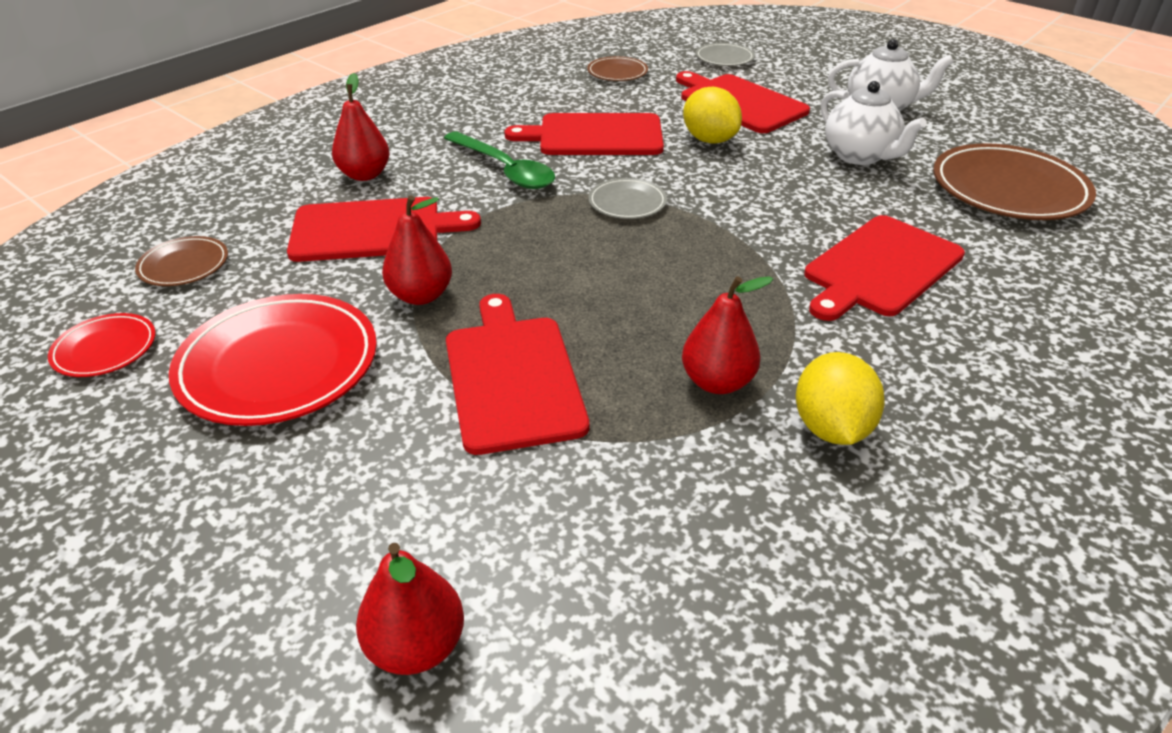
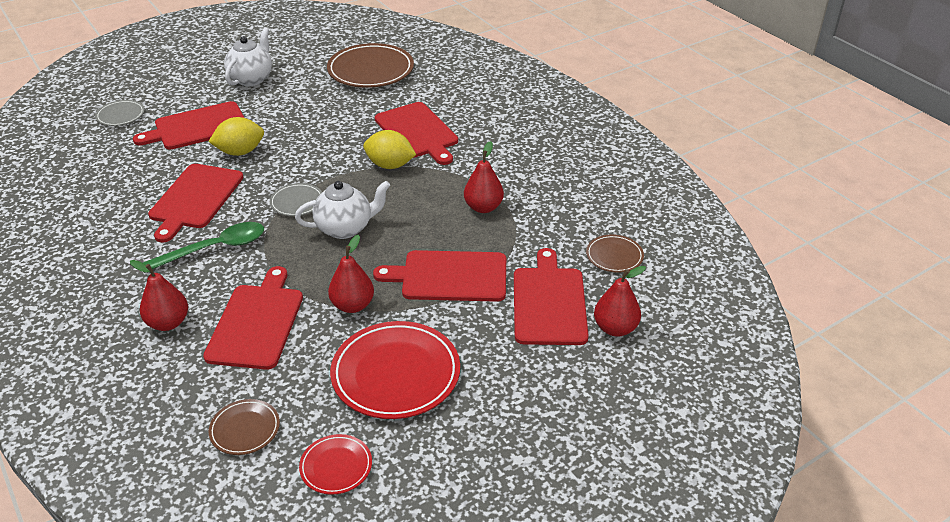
camera: 75 degrees left, 0 degrees up
(475, 520) = (549, 302): none -> red cutting board
(617, 72) = (98, 169): brown plate -> brown plate (614, 256)
(831, 428) = (527, 182): yellow lemon -> yellow lemon (390, 165)
(860, 156) = (303, 103): white teapot -> white teapot (345, 228)

